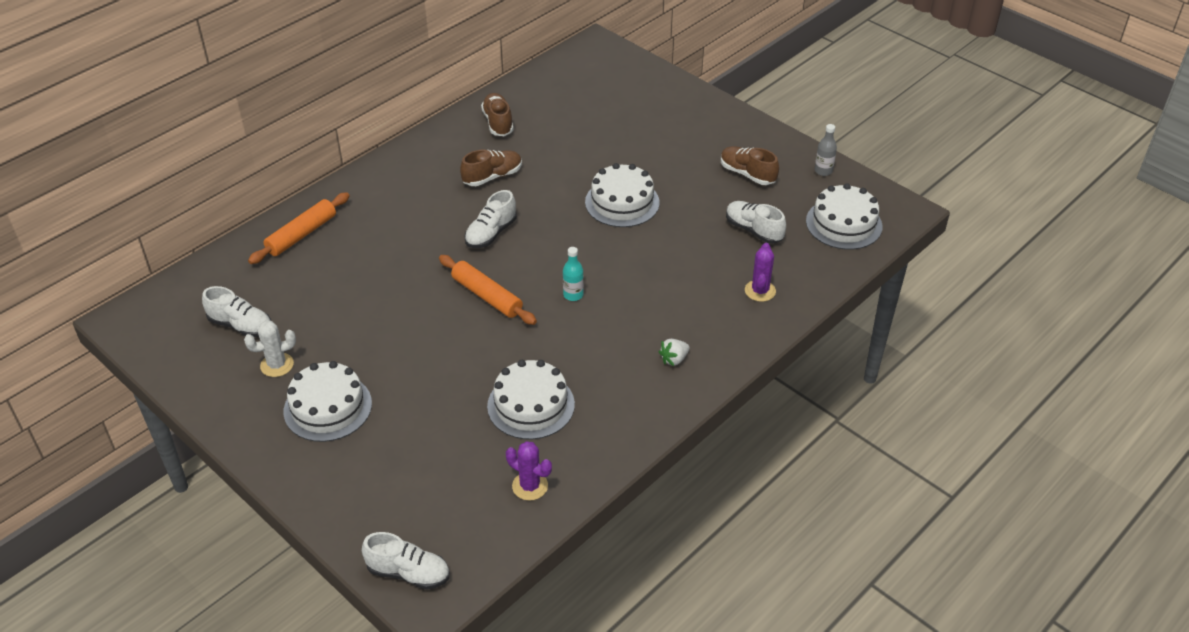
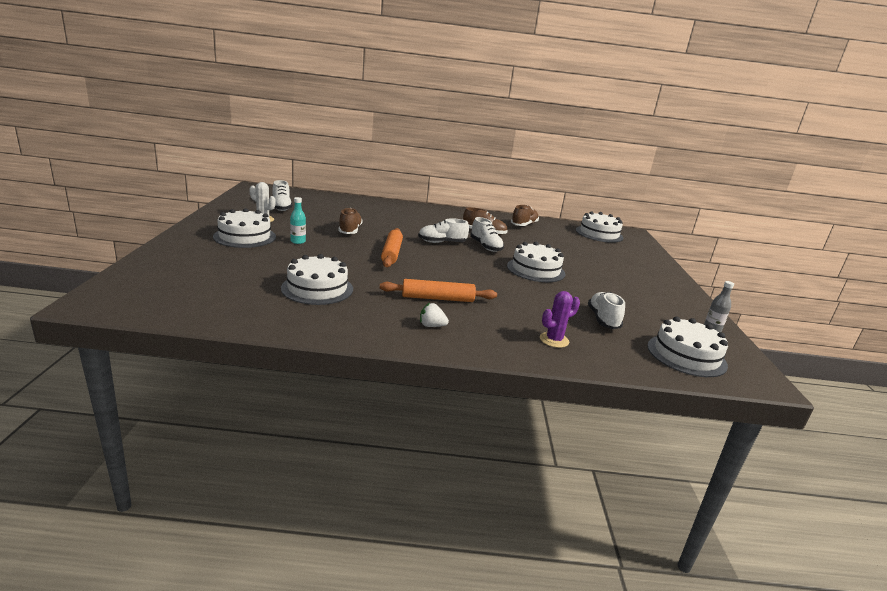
camera: 45 degrees right, 20 degrees down
(301, 234) = (364, 205): orange rolling pin -> orange rolling pin (437, 298)
(408, 573) = (116, 290): white shoe -> white shoe (486, 246)
(530, 486) = (239, 308): purple cactus -> none
(573, 295) = (434, 276): turquoise bottle -> turquoise bottle (298, 241)
(577, 76) = (599, 234): none -> white cake
(747, 174) = (644, 302): brown shoe -> brown shoe (350, 230)

